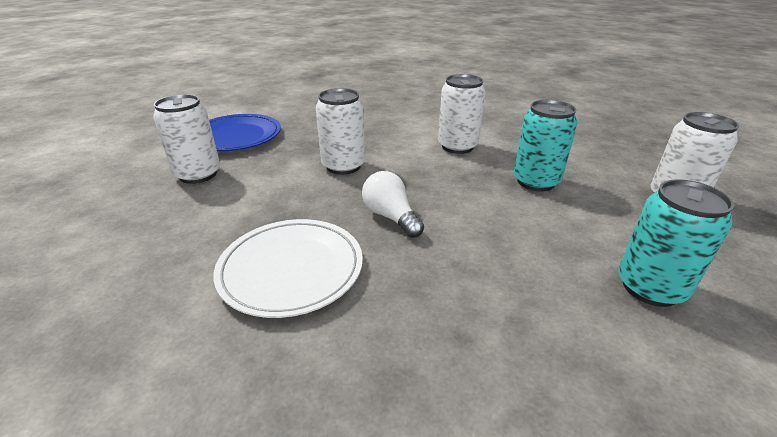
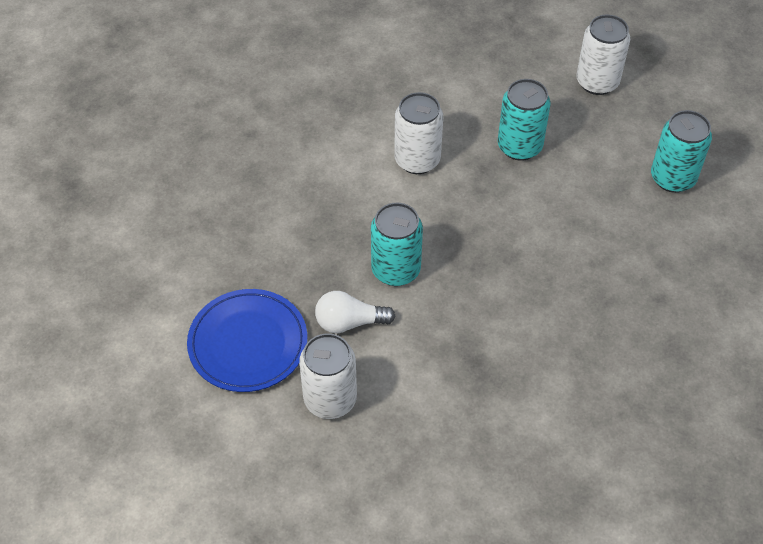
camera: 60 degrees left, 20 degrees up
(291, 269) = (542, 365): white plate -> none
(343, 166) = (396, 270): white can -> turquoise can
(391, 217) = (510, 273): white light bulb -> white light bulb (349, 322)

